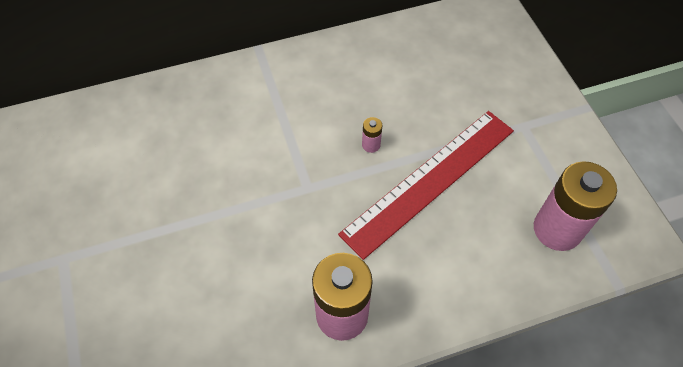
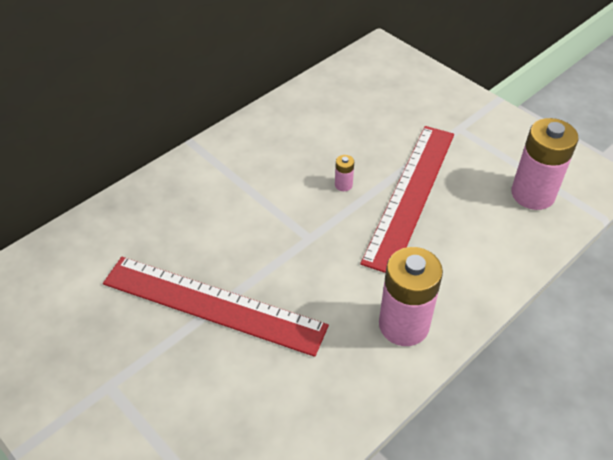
camera: 25 degrees left, 10 degrees down
(186, 220) = (213, 305): none -> red ruler

